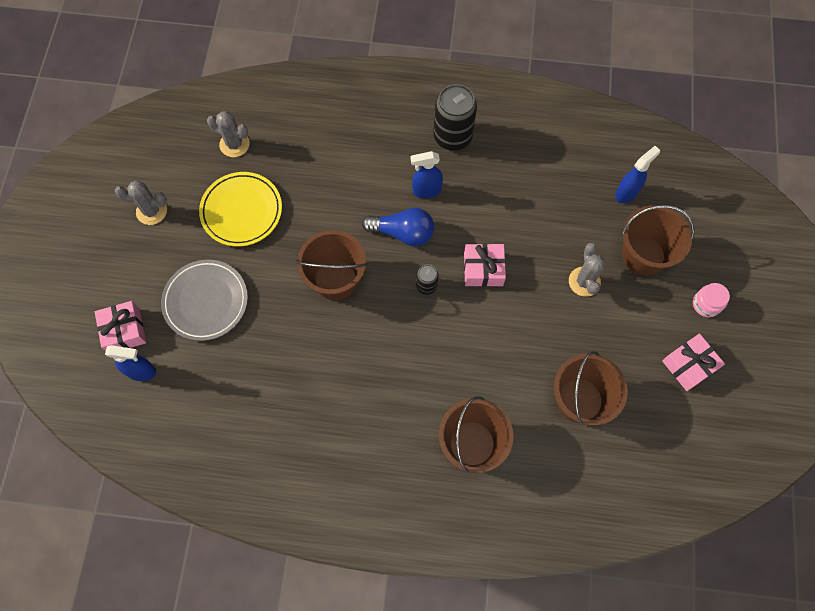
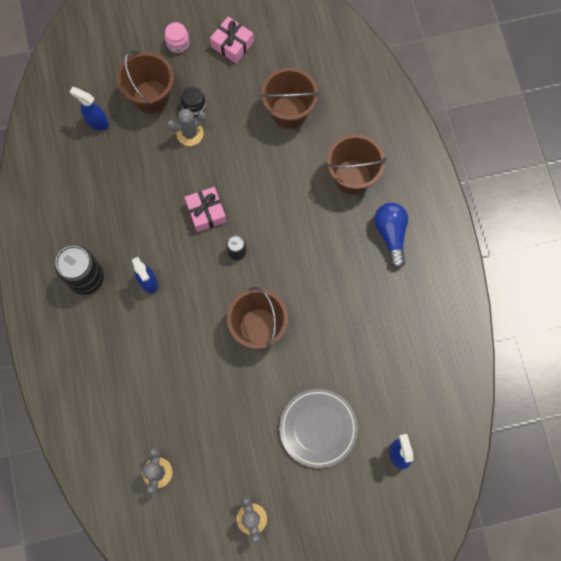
camera: 110 degrees left, 5 degrees up
(124, 330) = (370, 487): pink gift -> none
(241, 211) = (223, 435): yellow plate -> none
(403, 233) = (195, 287): blue light bulb -> blue light bulb (391, 234)
(617, 296) = (194, 106): none -> black jar

